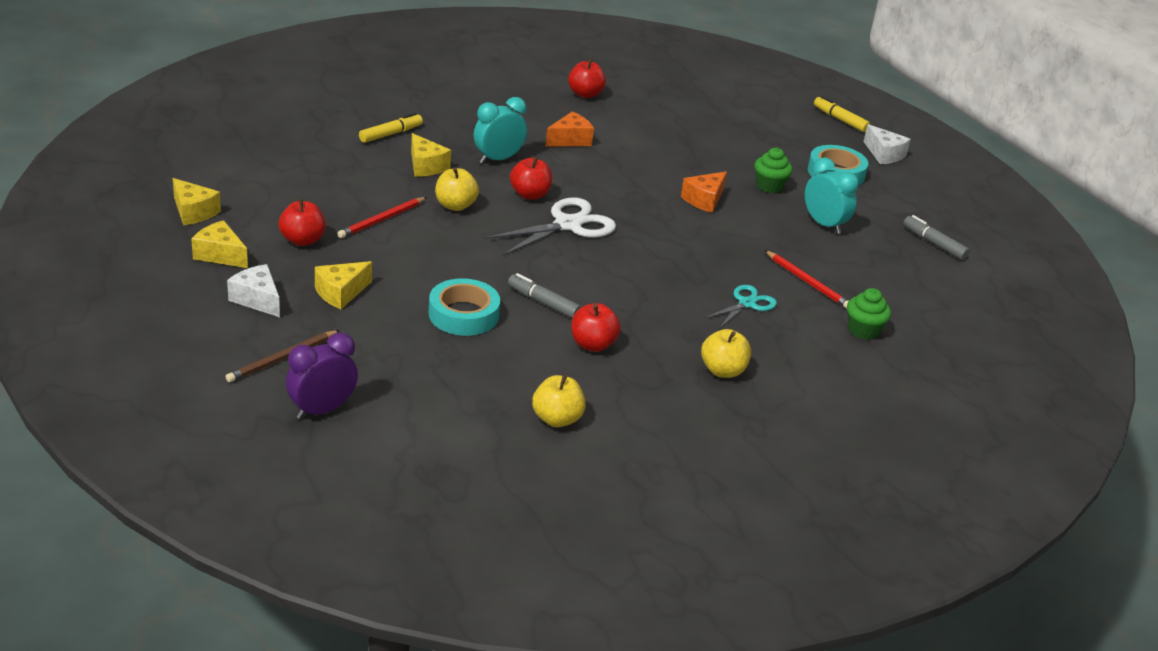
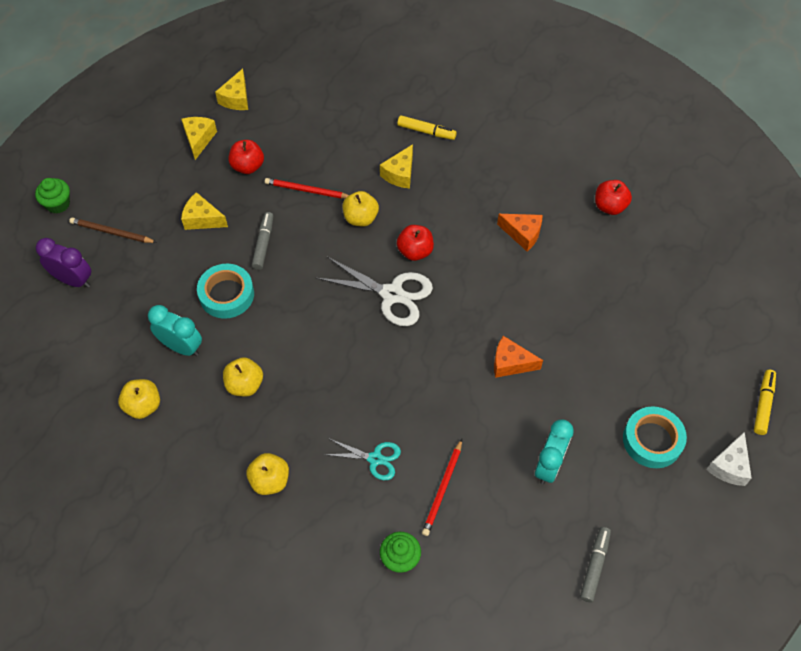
camera: 65 degrees right, 25 degrees up
(257, 299) = (164, 185): white cheese -> none
(498, 159) = (449, 207): turquoise clock -> turquoise clock (181, 347)
(543, 302) = (276, 331): grey marker -> grey marker (263, 244)
(593, 344) = (245, 385): red apple -> yellow apple
(769, 186) = (578, 399): green cupcake -> green cupcake (58, 204)

